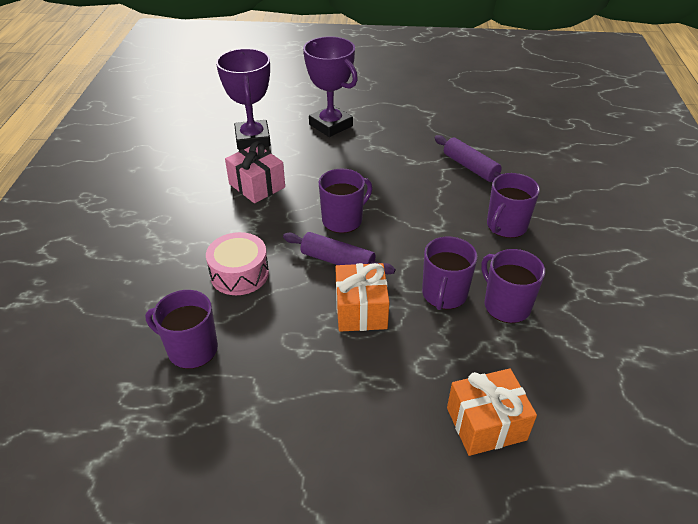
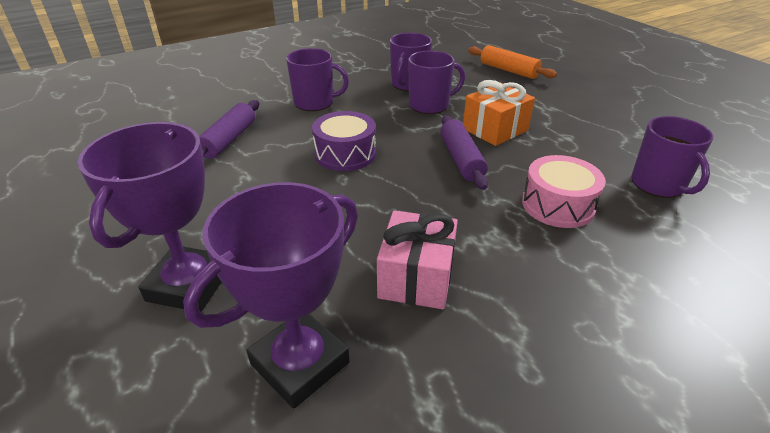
camera: 125 degrees left, 5 degrees down
(343, 220) = (402, 180): purple mug -> none
(401, 209) = (345, 154): none -> purple drum
(486, 424) = (508, 70): orange gift -> orange rolling pin

